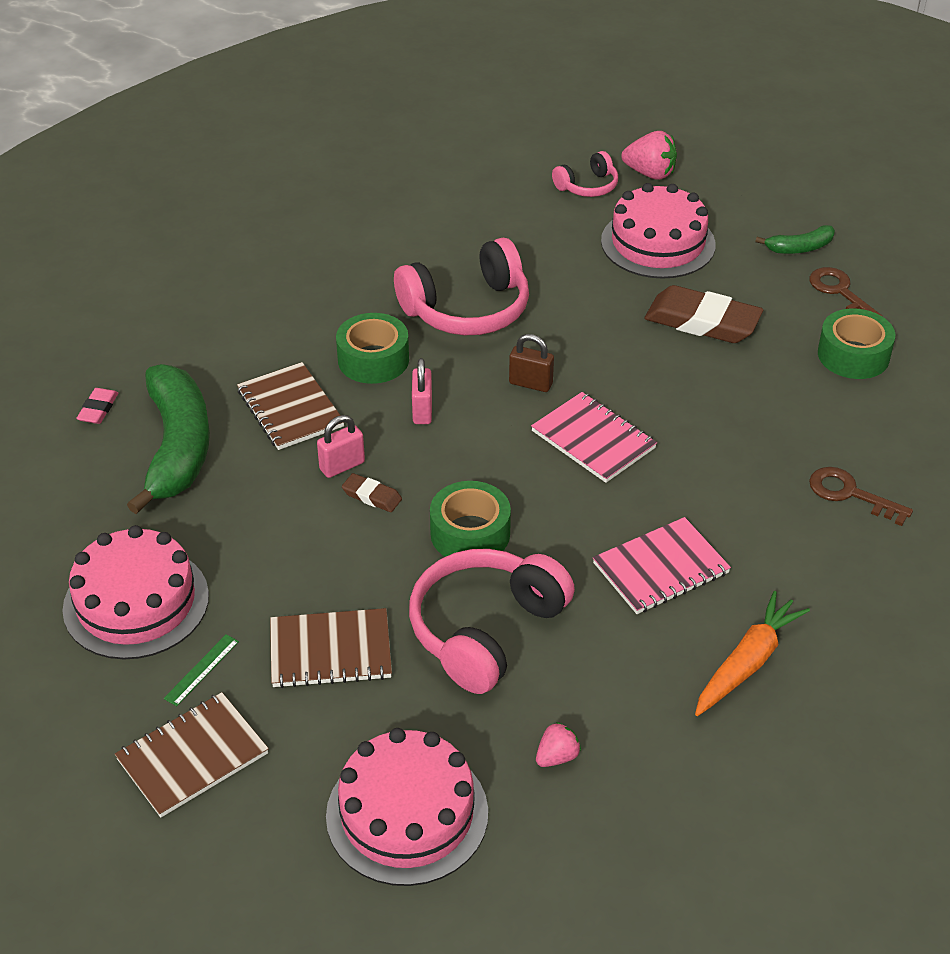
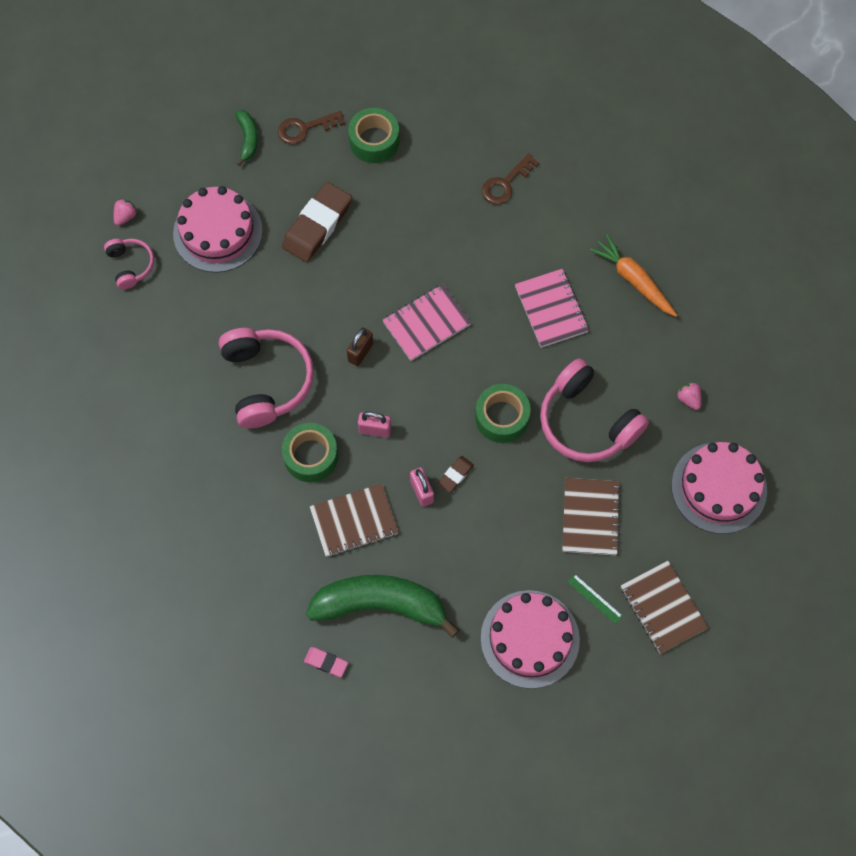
camera: 80 degrees left, 25 degrees up
(650, 173) = (126, 216): pink strawberry -> pink strawberry, size x0.59

